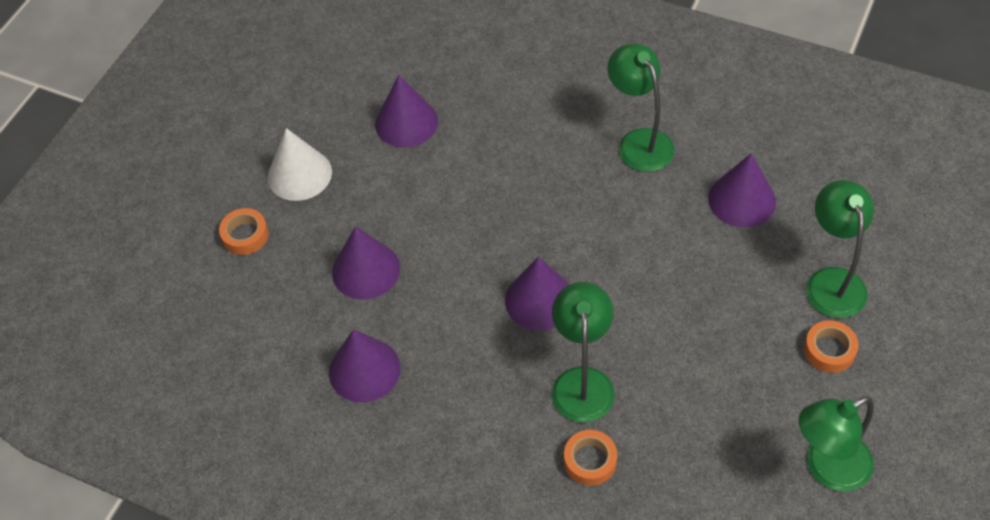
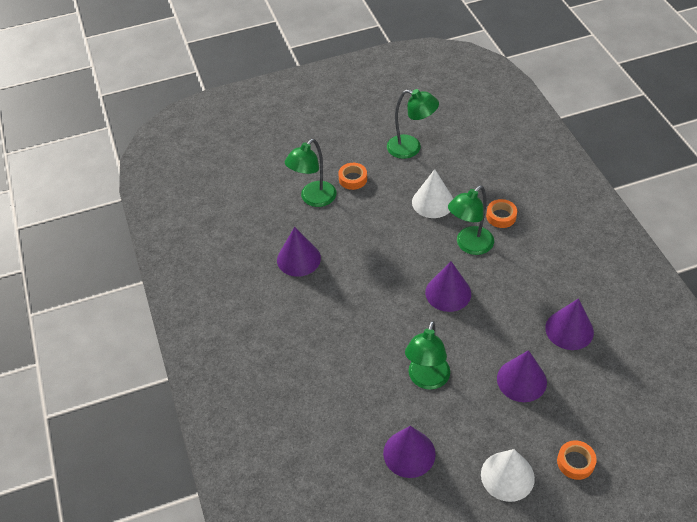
camera: 135 degrees left, 5 degrees down
(639, 141) = (303, 326): green lamp -> green lamp (426, 380)
(695, 405) = (433, 202): none -> white cone

